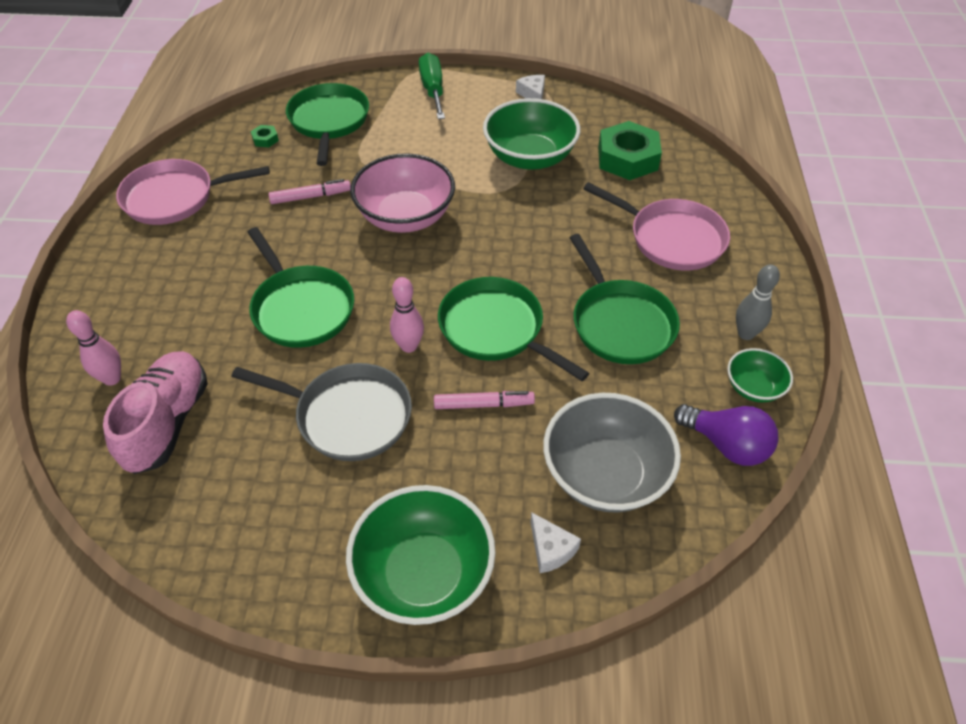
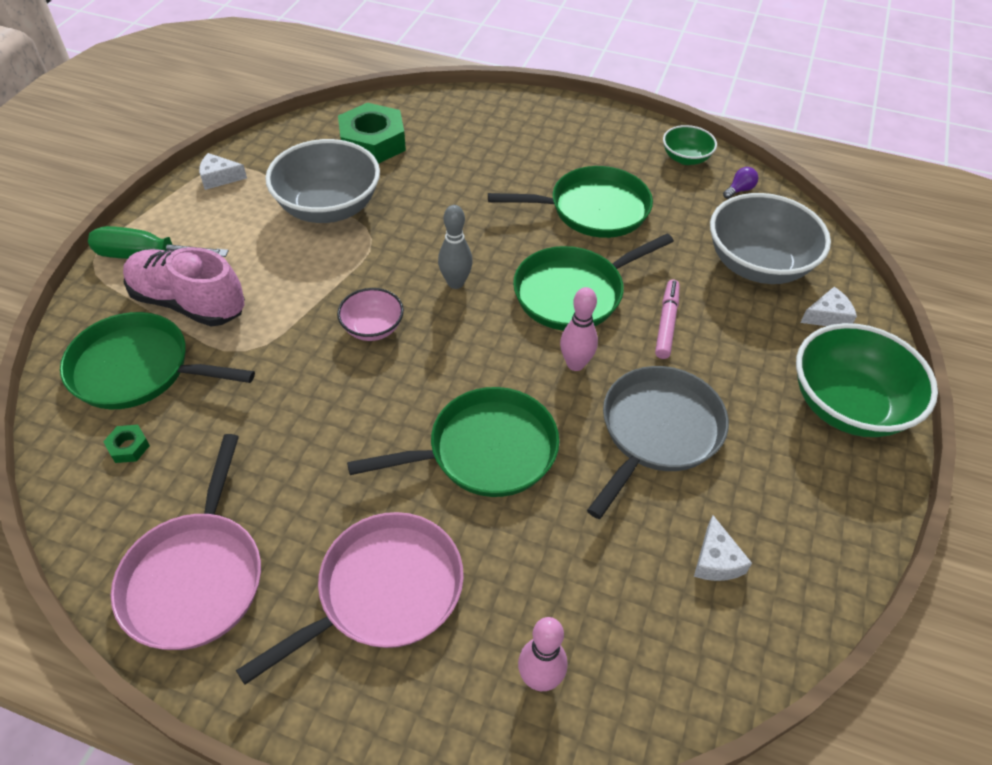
camera: 75 degrees left, 0 degrees up
(167, 422) = (629, 612): pink shoe -> pink shoe (188, 303)
(221, 475) = (716, 560): none -> white cheese
(310, 197) = (286, 412): pink marker -> none
(405, 217) = (372, 328): pink bowl -> pink bowl, size x0.52
(529, 157) = (328, 207): green bowl -> grey bowl
(671, 238) = (499, 149): pink pan -> pink pan (383, 592)
(726, 445) = (739, 190): purple light bulb -> purple light bulb, size x0.49
(745, 334) = (628, 144): grey bowling pin -> grey bowling pin (455, 283)

